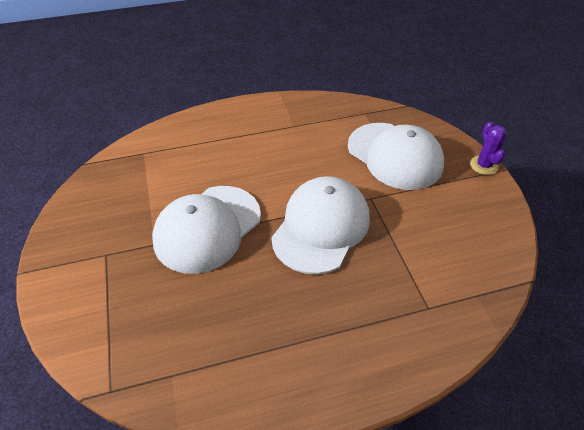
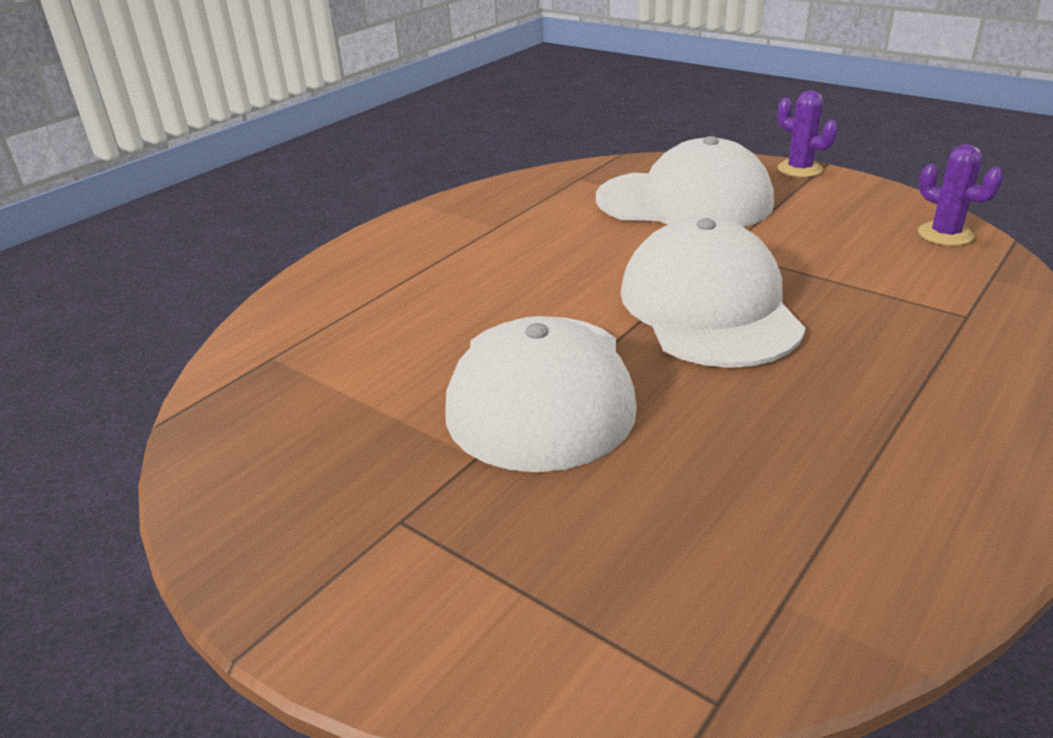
camera: 35 degrees left, 15 degrees down
(496, 254) = (945, 234): none -> purple cactus

